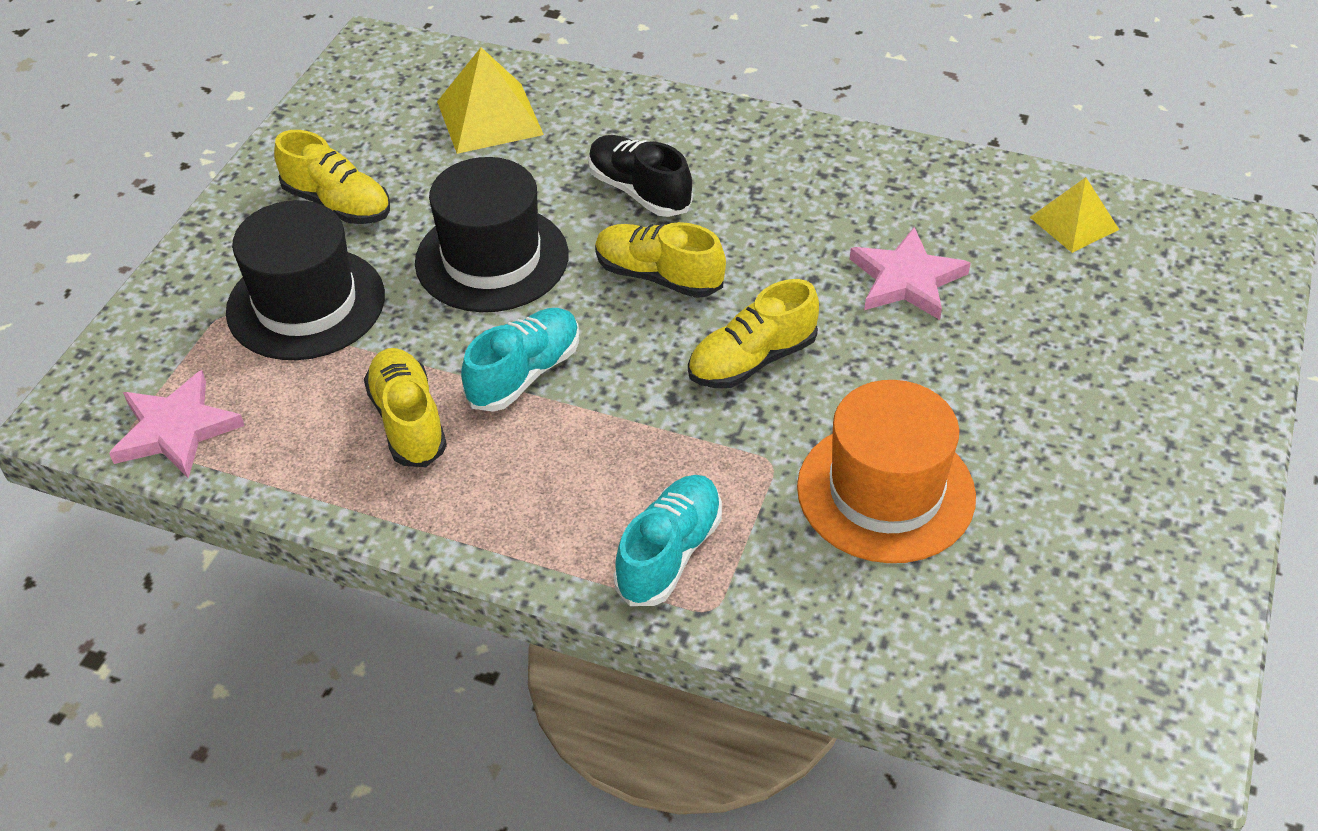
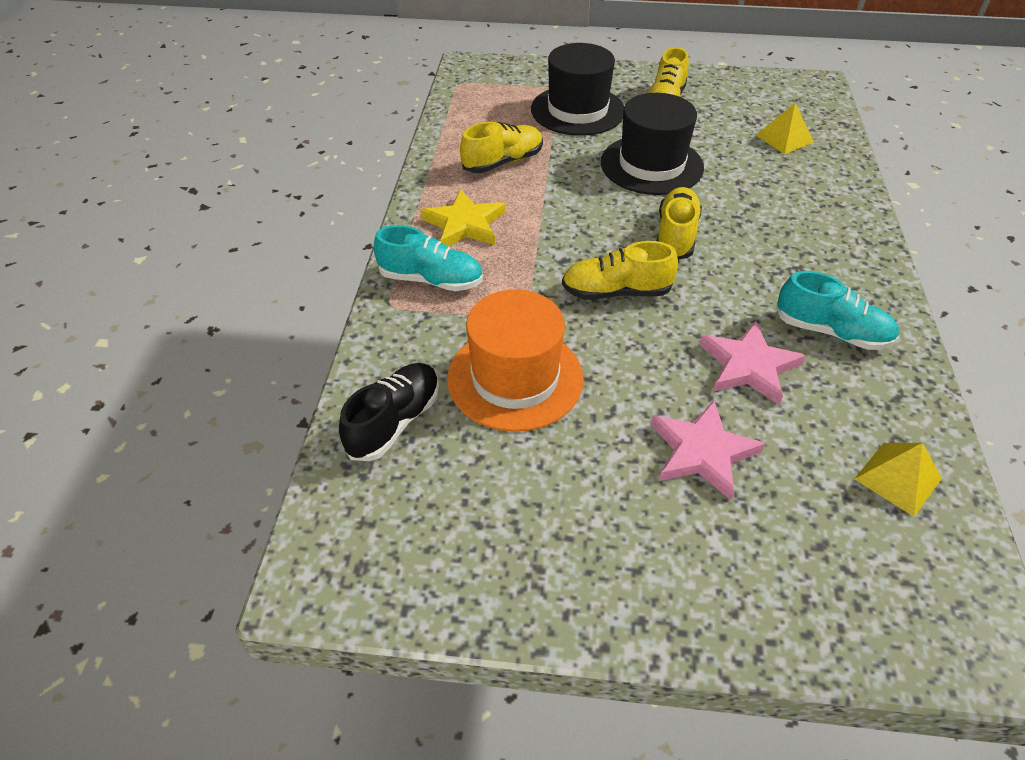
camera: 75 degrees right, 0 degrees up
(176, 429) = (469, 94): pink star -> pink star (702, 452)
(489, 118) = (784, 138): yellow pyramid -> yellow pyramid, size x0.65
(524, 374) = (558, 196): turquoise shoe -> turquoise shoe (831, 332)
(551, 494) = (465, 224): none -> yellow star
(639, 191) = (757, 213): black shoe -> black shoe (394, 422)
(752, 360) = (616, 292): yellow shoe -> yellow shoe turned 45 degrees counterclockwise

